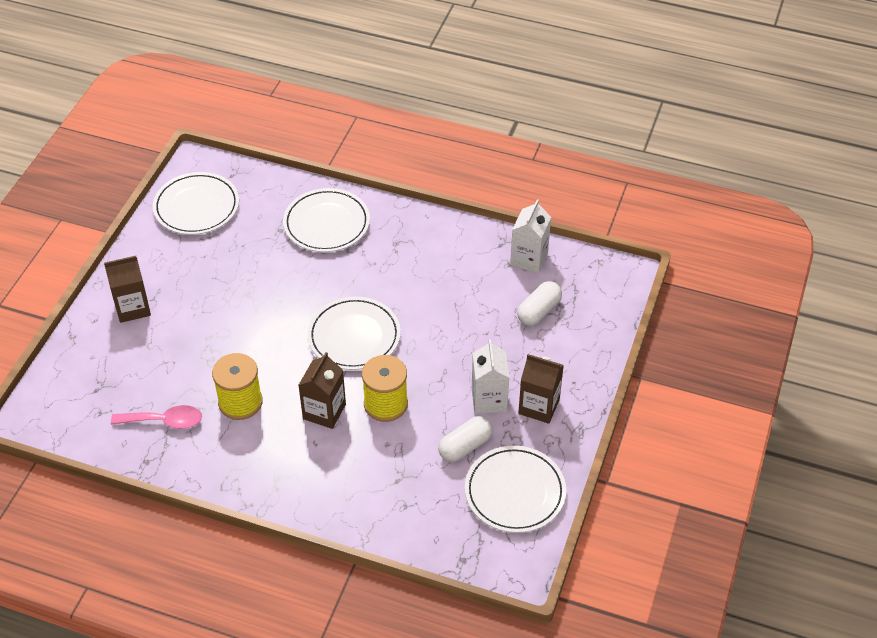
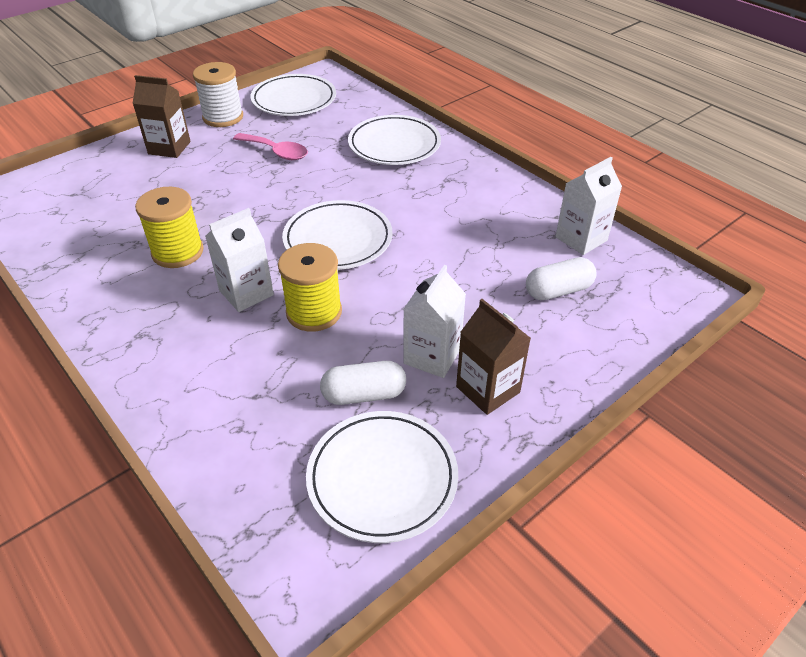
camera: 30 degrees right, 5 degrees down
(149, 254) = (223, 117): none -> white spool
(164, 421) = (97, 240): pink spoon -> pink spoon (276, 152)
(324, 411) = (246, 293): brown carton -> white carton

